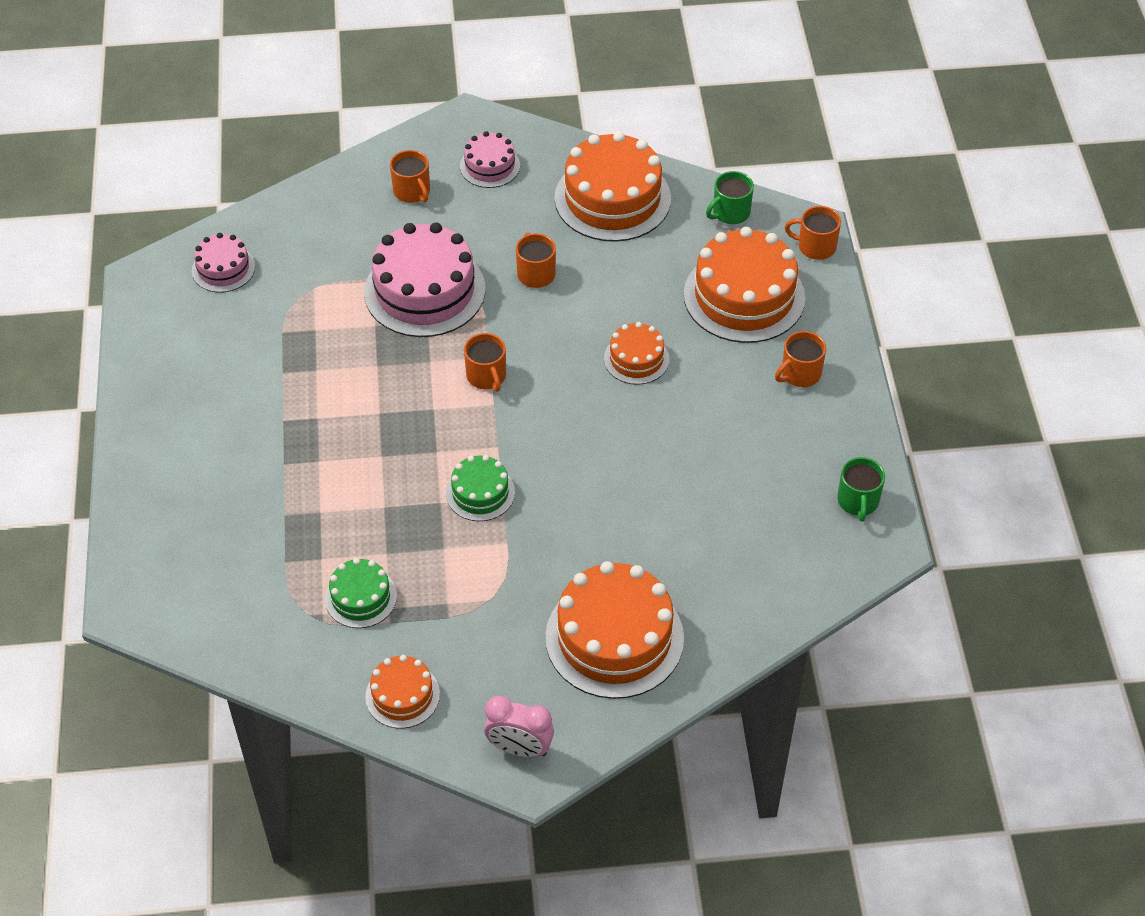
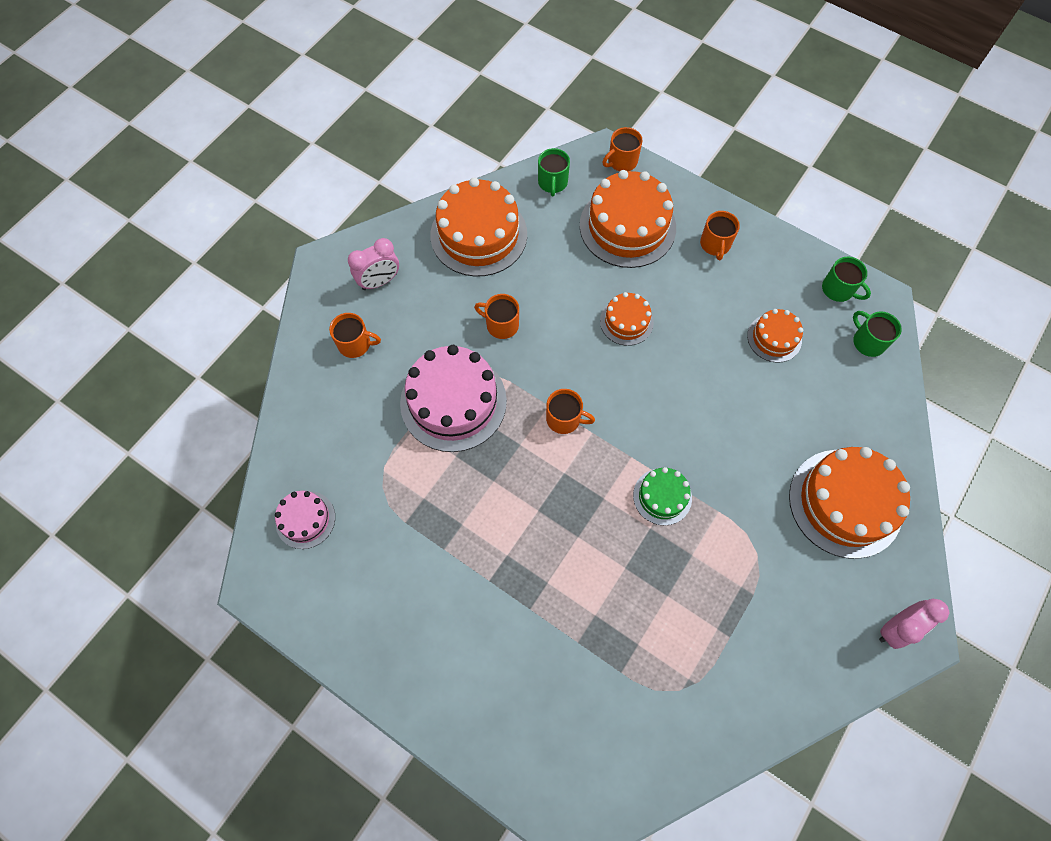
camera: 50 degrees left, 15 degrees up
(361, 597) = (693, 641): green cake -> none
(402, 695) = (799, 674): orange cake -> orange cake (774, 338)
(490, 166) = (379, 281): pink cake -> pink clock
(821, 559) = (868, 342): none -> green mug

